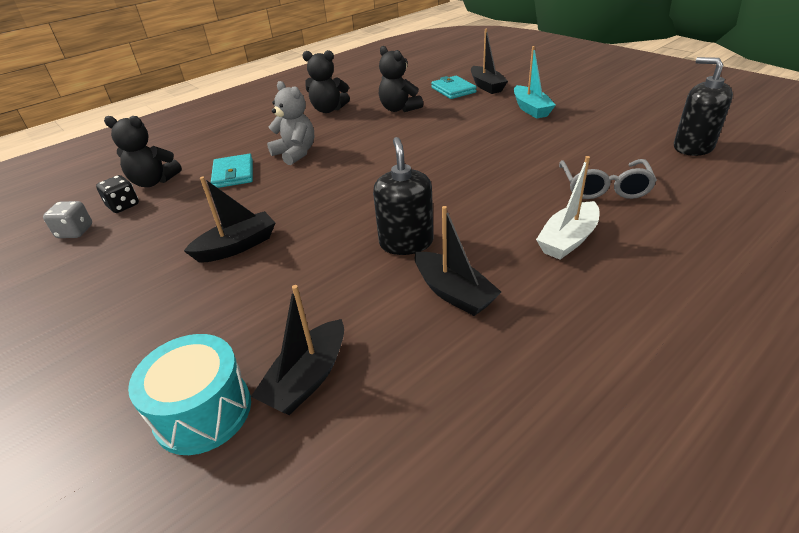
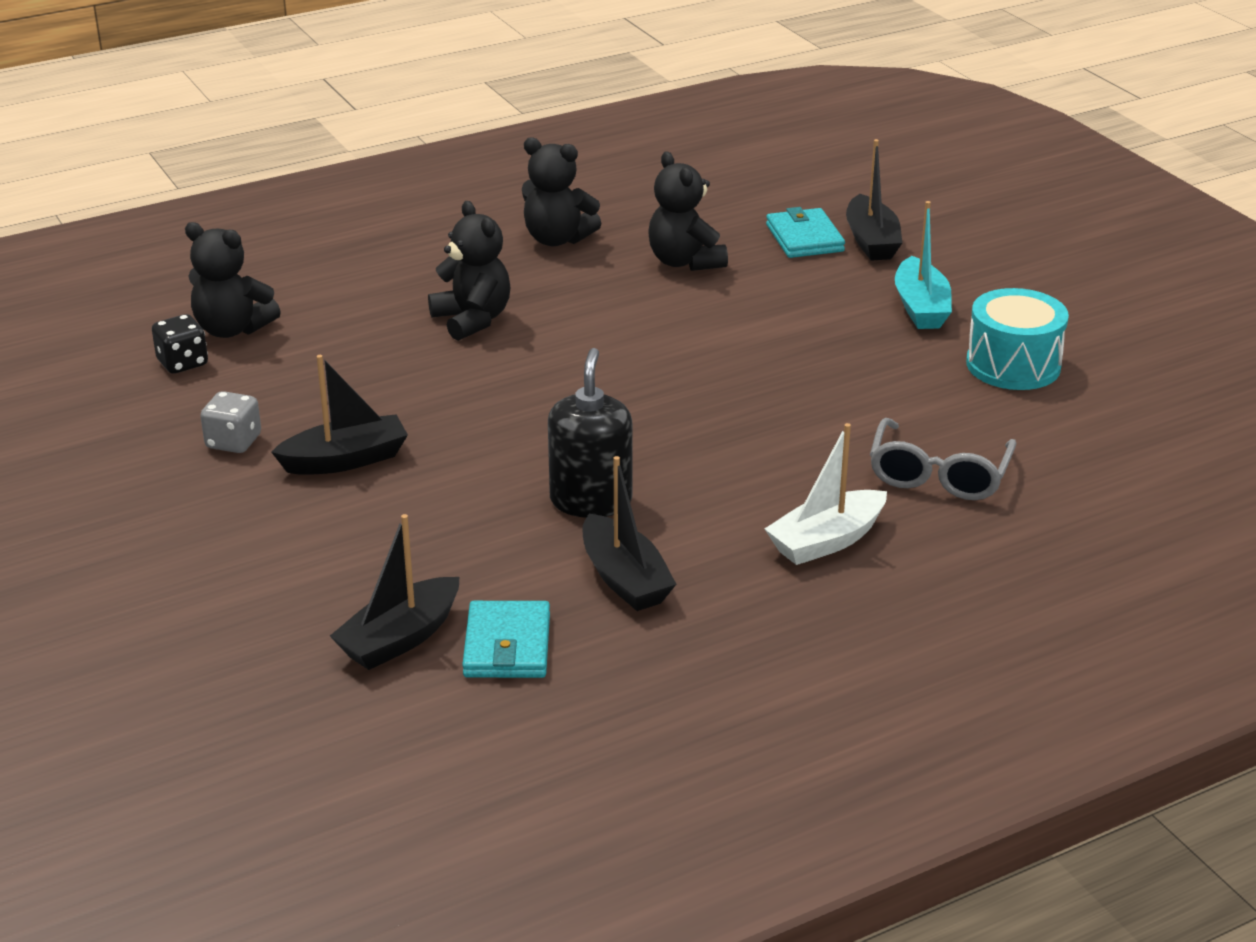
camera: 10 degrees right, 5 degrees down
(75, 232) = (110, 392): grey dice -> grey dice (233, 442)
(203, 411) = (269, 648): turquoise drum -> turquoise drum (1013, 365)
(233, 174) = (362, 339): turquoise wallet -> turquoise wallet (507, 645)
(295, 153) = (472, 320): grey teddy bear -> black teddy bear
(693, 147) = (1140, 435): black soap dispenser -> none

